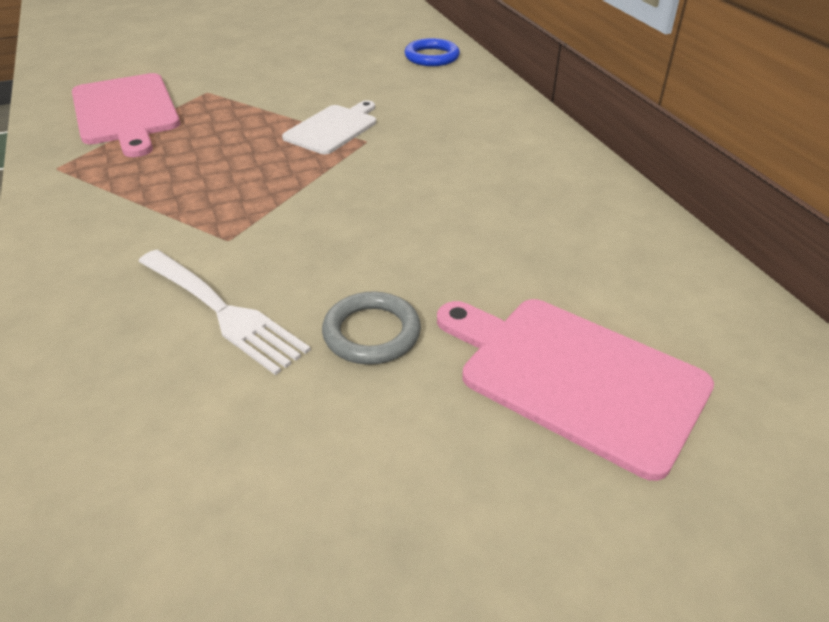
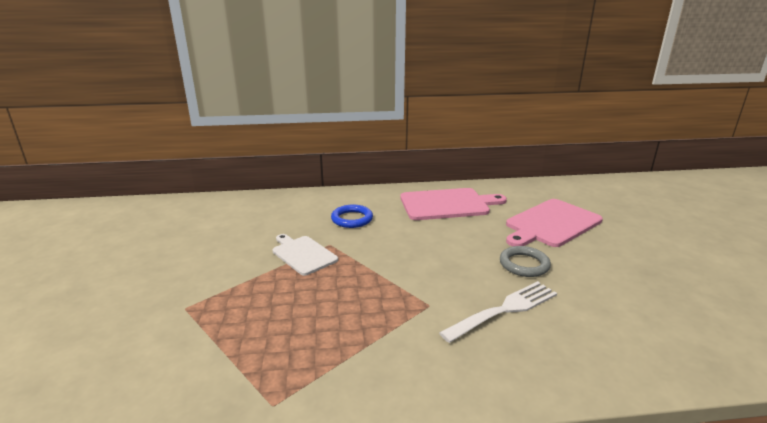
camera: 75 degrees left, 15 degrees down
(125, 112) = (182, 360): pink cutting board -> pink cutting board (447, 204)
(432, 57) = (225, 207): blue ring -> blue ring (352, 219)

